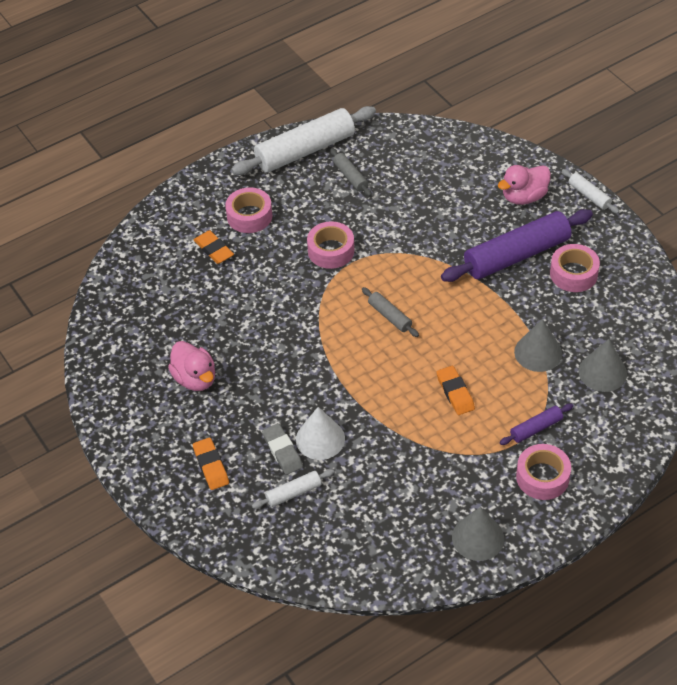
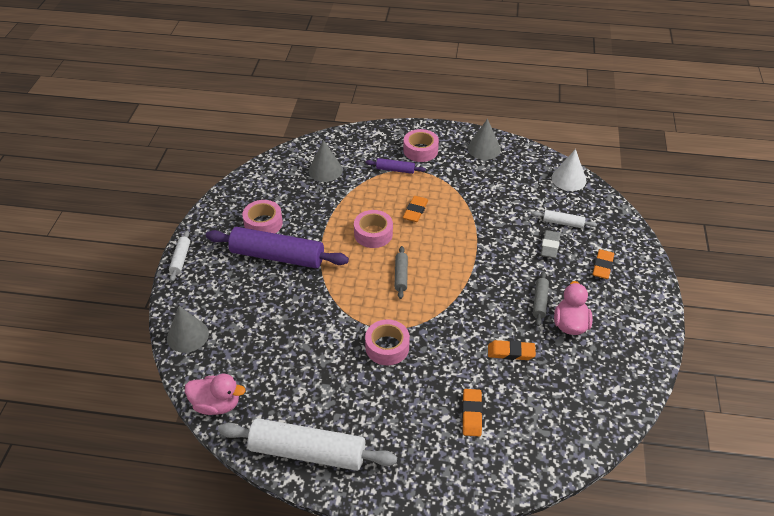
camera: 140 degrees left, 5 degrees down
(226, 317) = (511, 352): none -> orange eraser
(249, 216) = (416, 423): pink tape -> pink tape (373, 234)
(320, 439) = (520, 238): white cone -> white cone (568, 179)
(350, 176) = (303, 397): grey rolling pin -> grey rolling pin (540, 302)
(524, 197) = (217, 288): pink duck -> pink duck (216, 404)
(538, 352) = (344, 200): grey cone -> grey cone (187, 335)

